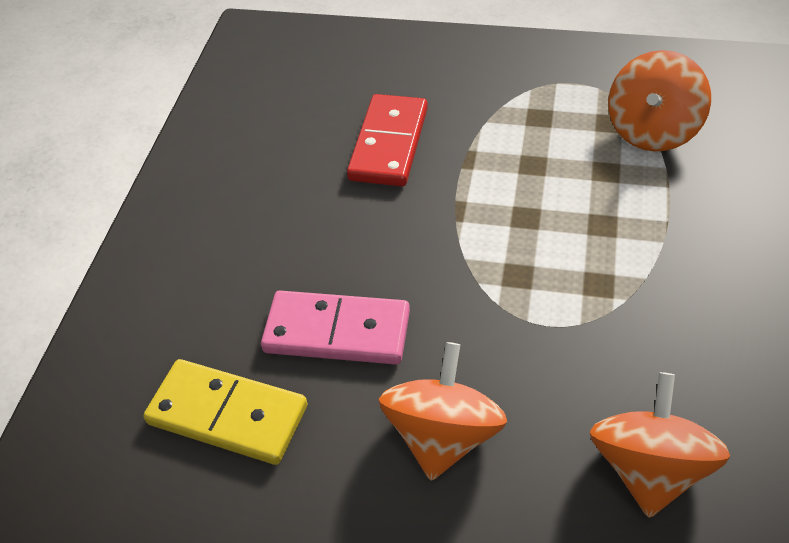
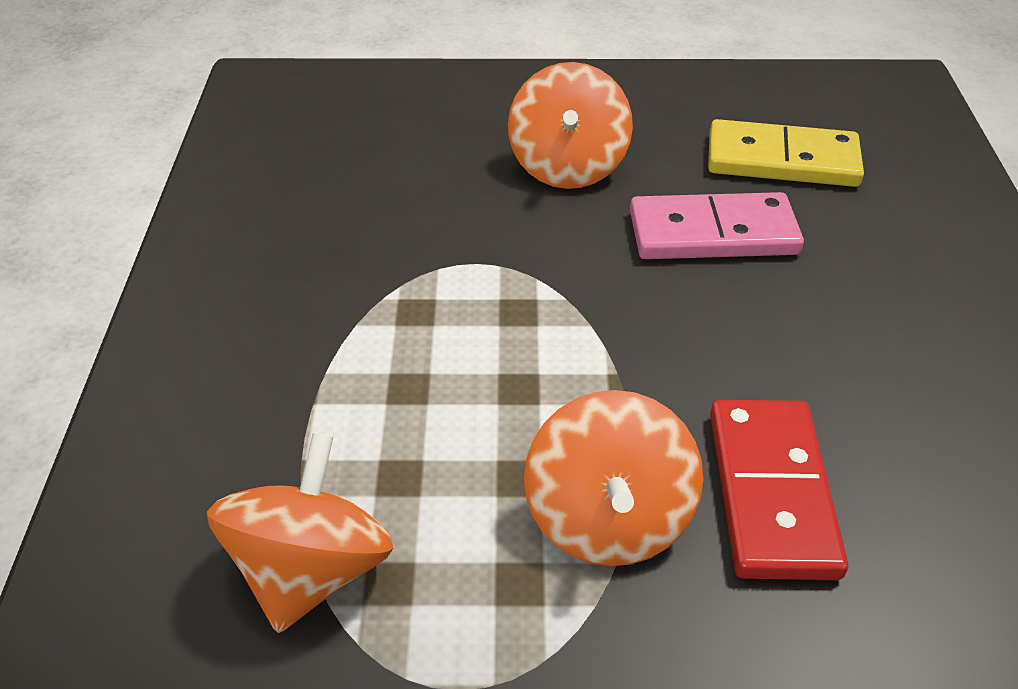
camera: 165 degrees right, 5 degrees down
(649, 468) = (373, 163): orange spinning top -> orange spinning top (608, 518)

